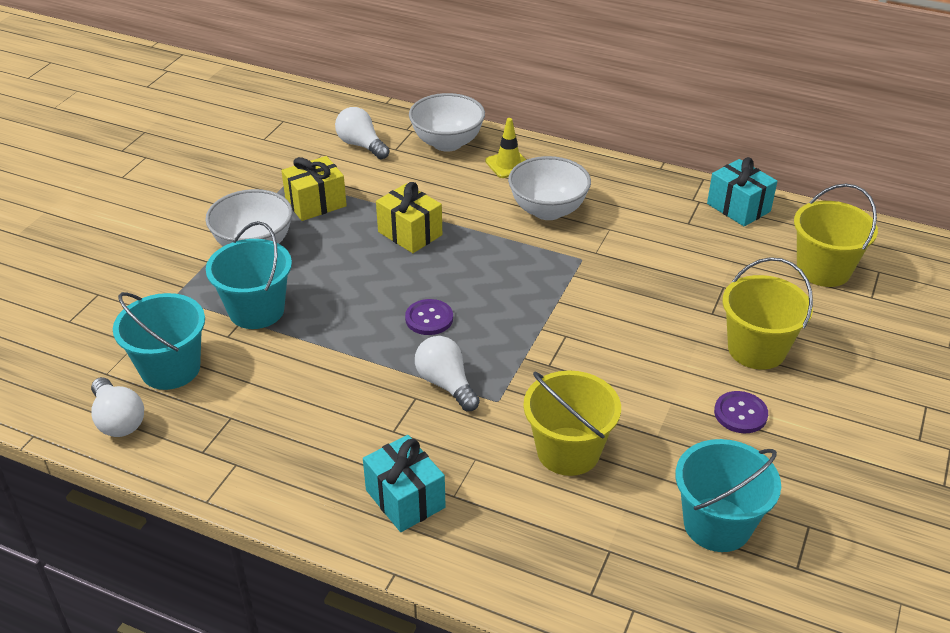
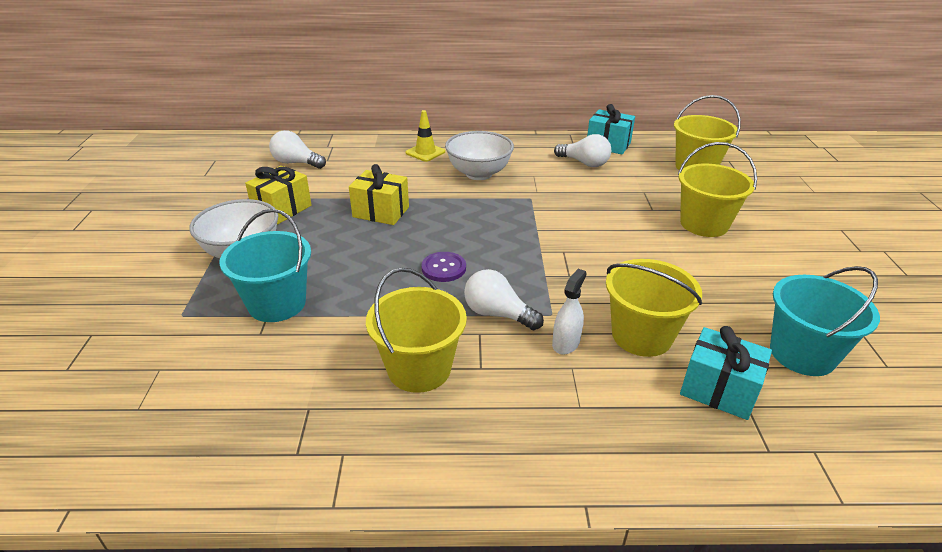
camera: 25 degrees left, 5 degrees down
(118, 420) = (176, 453): white light bulb -> white light bulb (584, 163)
(170, 369) = (213, 381): turquoise bucket -> none
(339, 413) = (419, 369): none -> yellow bucket
(405, 499) = (538, 426): turquoise gift -> turquoise gift (718, 390)
(447, 143) = (367, 148): white bowl -> none
(488, 434) = (566, 343): none -> white spray bottle
(740, 414) = (736, 268): purple button -> none

